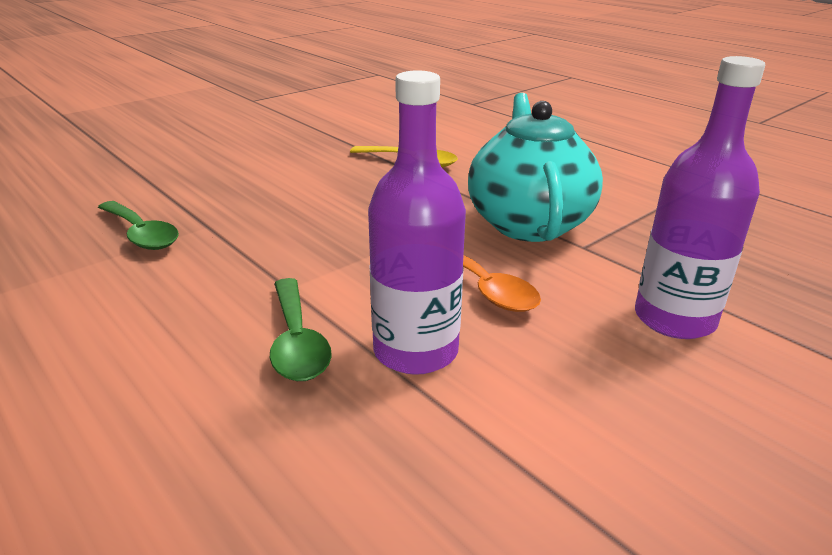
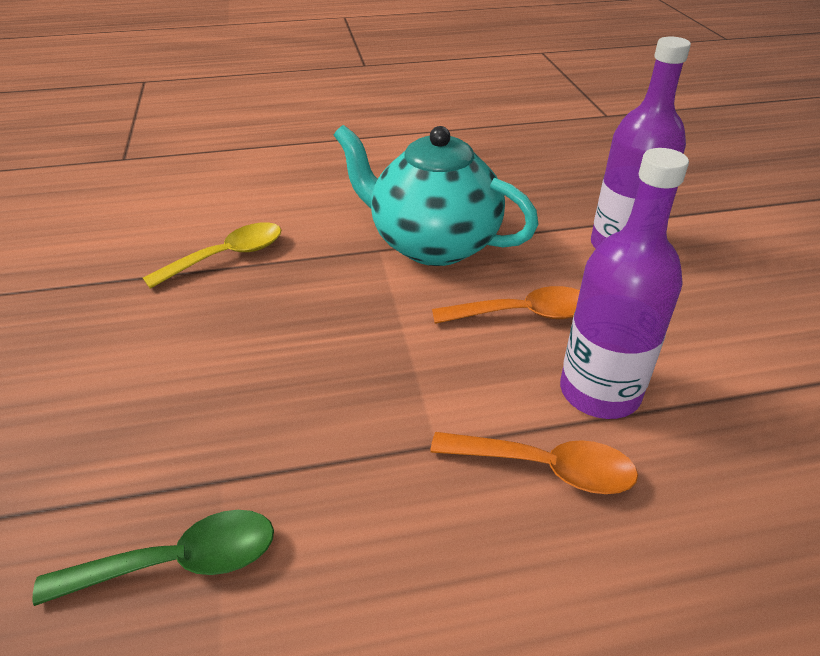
camera: 60 degrees left, 10 degrees up
(297, 341) = (545, 468): green spoon -> orange spoon

